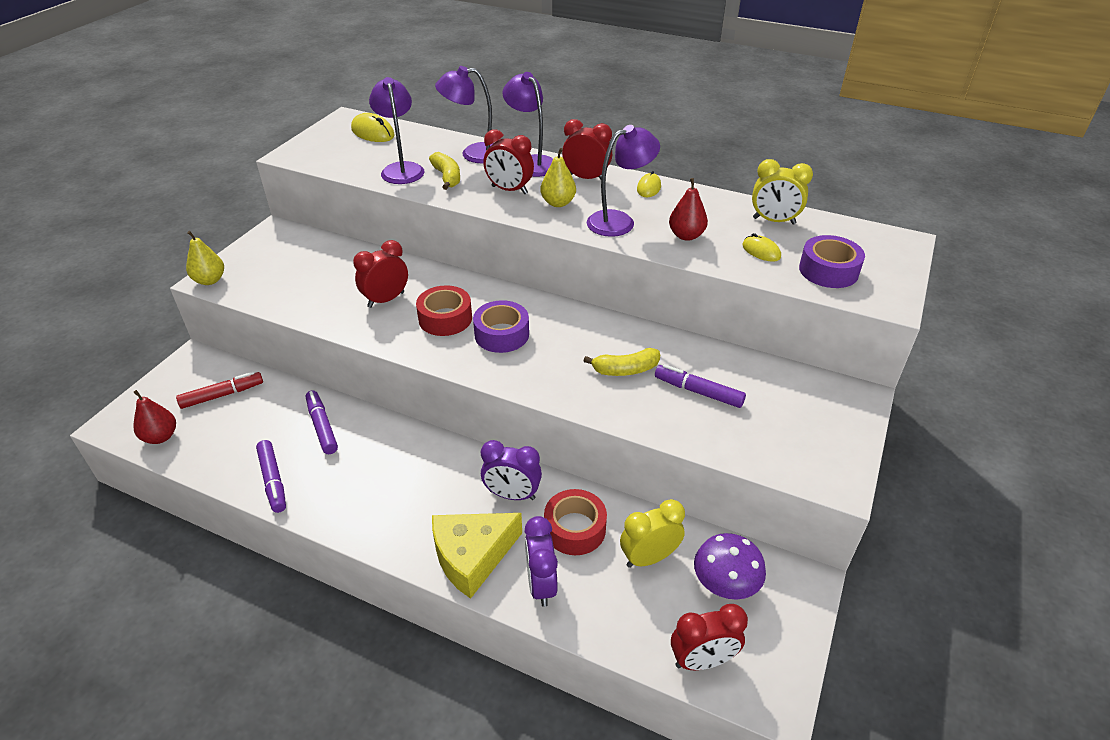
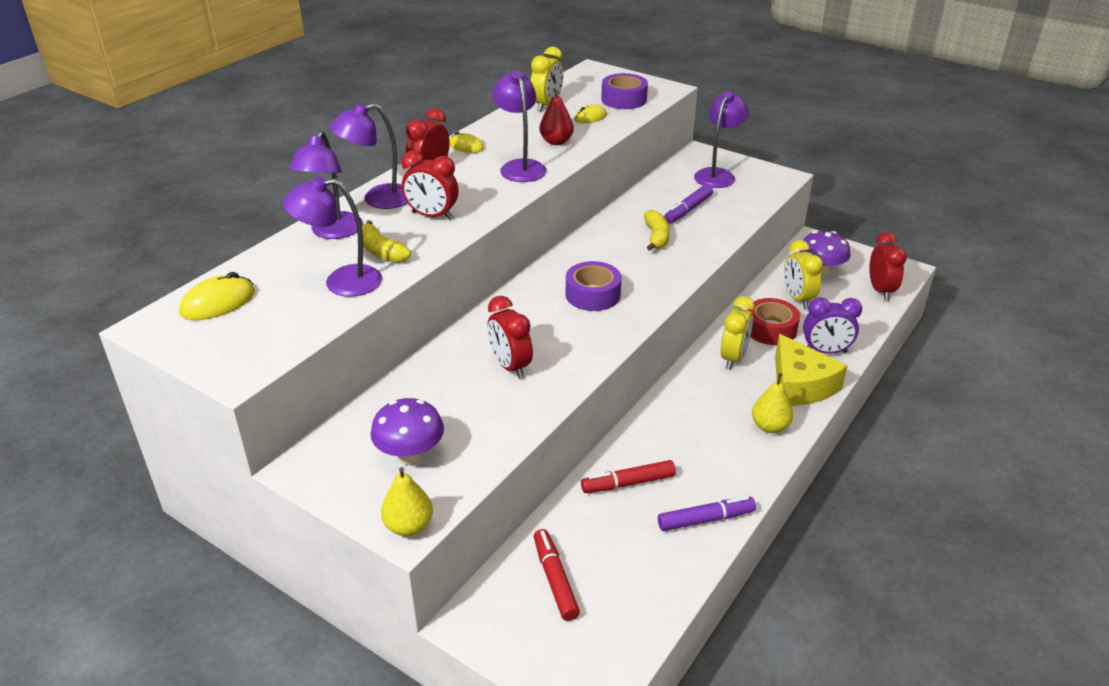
camera: 80 degrees left, 5 degrees down
(161, 437) = (623, 635): red pear -> none
(281, 269) = (410, 455): none -> purple mushroom
(322, 427) = (628, 483): purple marker -> red marker
(445, 318) = (557, 327): red tape -> none
(447, 177) = (381, 251): yellow banana -> yellow banana turned 120 degrees counterclockwise
(509, 190) = (432, 216): red clock -> red clock turned 75 degrees clockwise
(512, 495) = (733, 358): purple clock -> yellow clock
(558, 203) = (472, 192): yellow pear -> yellow pear (770, 426)
(805, 415) = (717, 174): none -> purple lamp

